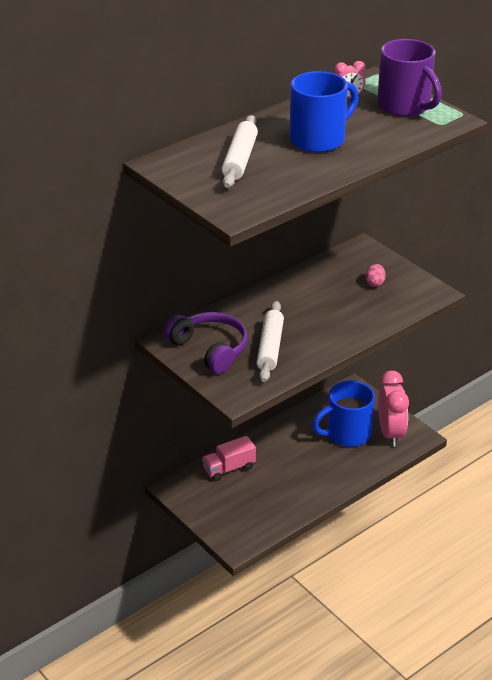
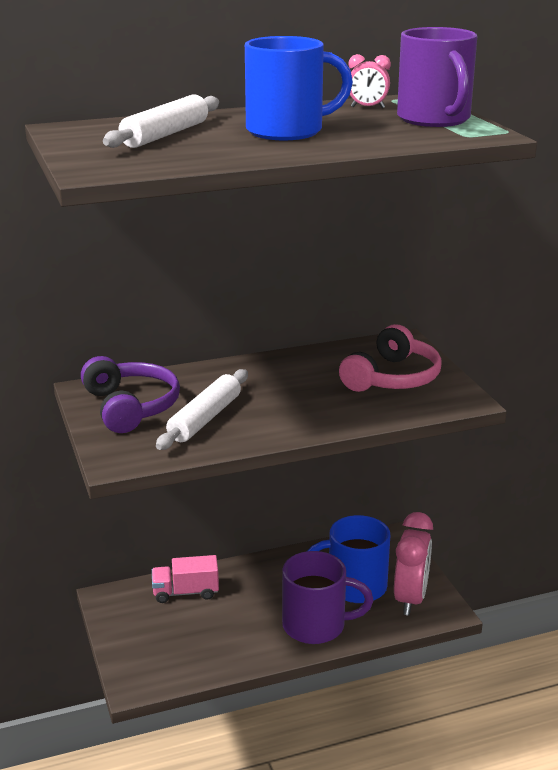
camera: 20 degrees right, 10 degrees down
(337, 470) = (316, 625): none -> purple mug
(375, 283) = (392, 378): pink egg -> pink headphones

